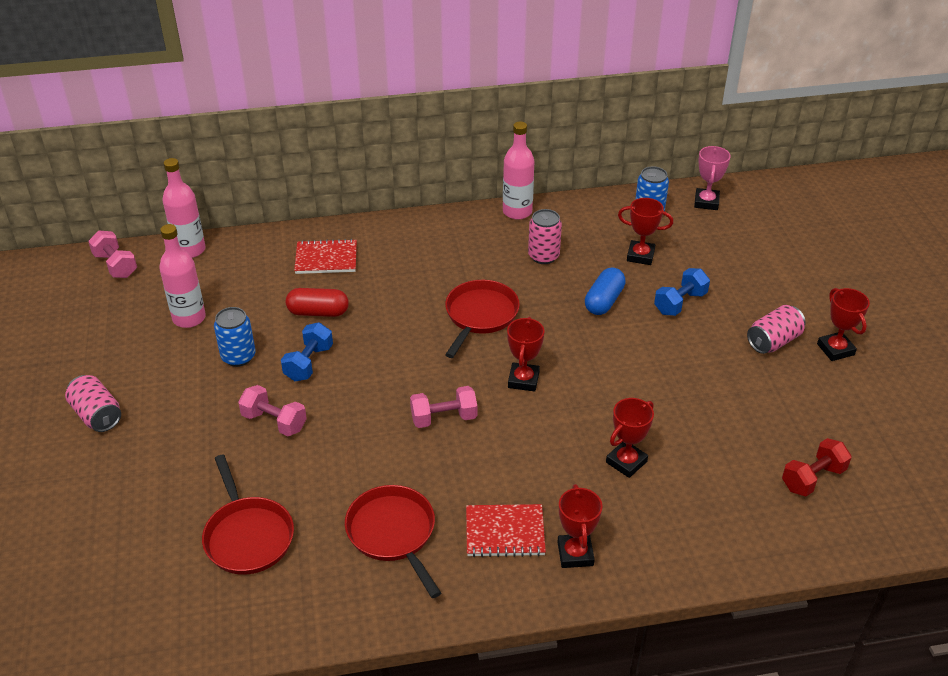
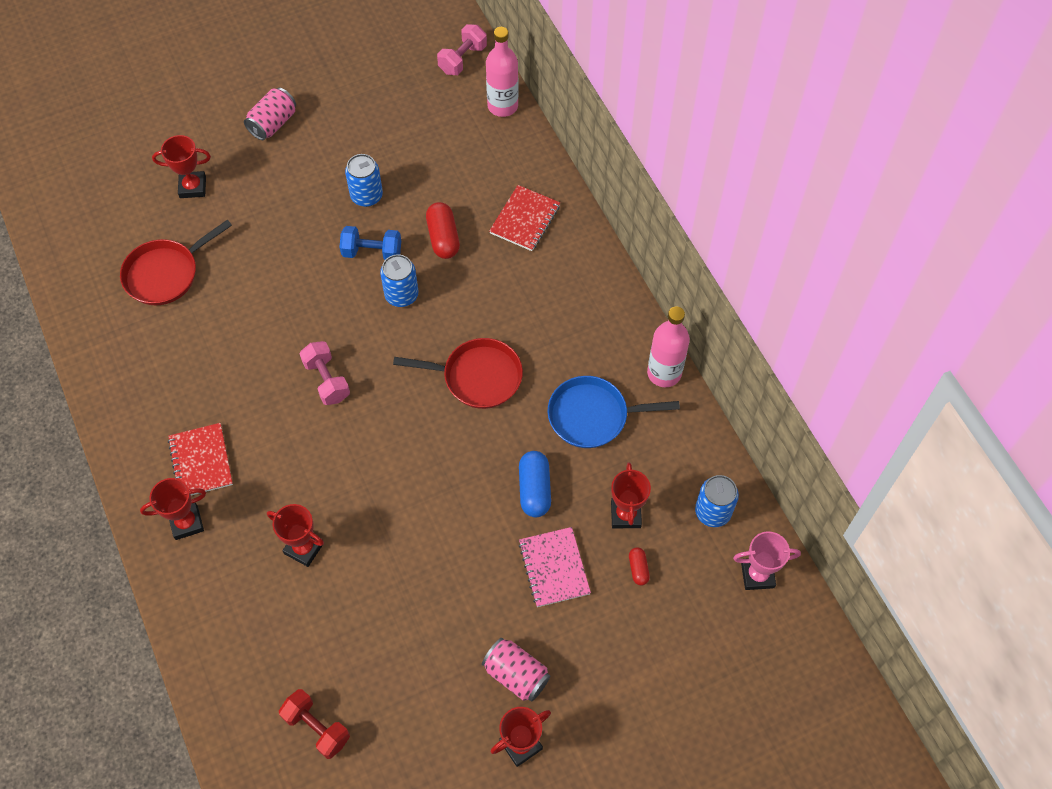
camera: 75 degrees right, 20 degrees up
(189, 318) = (407, 141): pink bottle -> none
(274, 422) = (293, 250): pink dumbbell -> none
(326, 259) = (525, 219): red notebook -> red notebook turned 45 degrees clockwise
(369, 350) = (401, 295): none -> blue can
(393, 533) = (185, 376): red pan -> none
(523, 380) = (393, 436): red trophy -> red trophy (193, 187)
(543, 256) = (593, 416): pink can -> blue pan
(604, 301) = (534, 489): blue capsule -> blue capsule turned 75 degrees clockwise
(680, 303) = (554, 568): blue dumbbell -> pink notebook
(690, 258) = (638, 569): none -> red capsule

